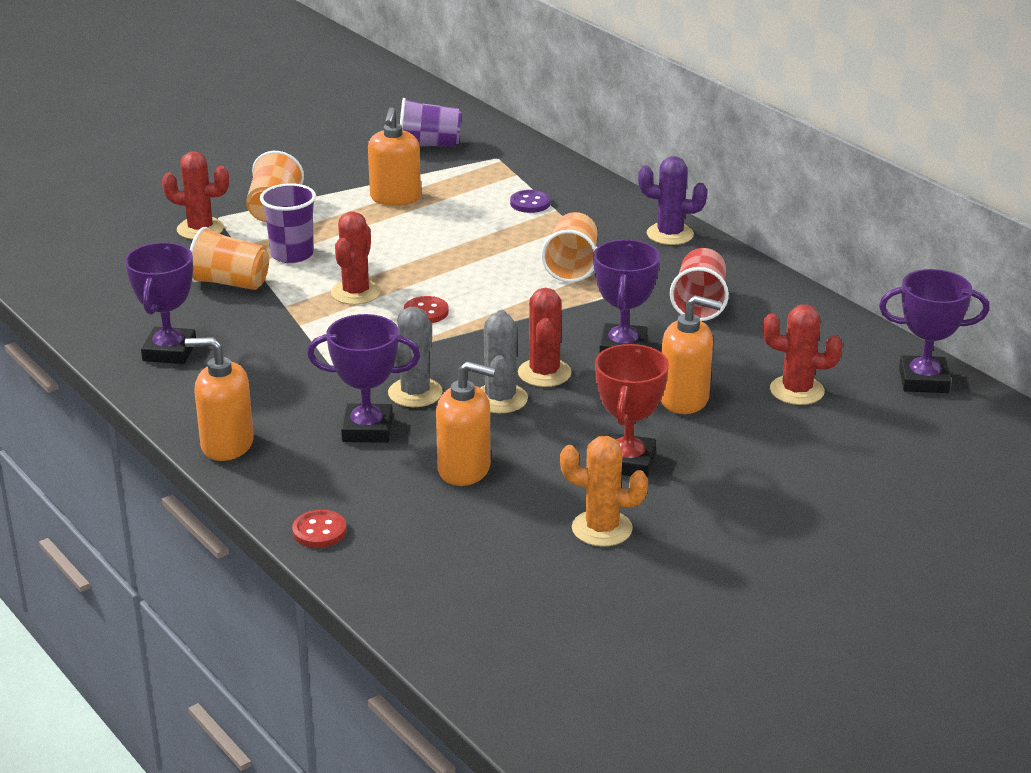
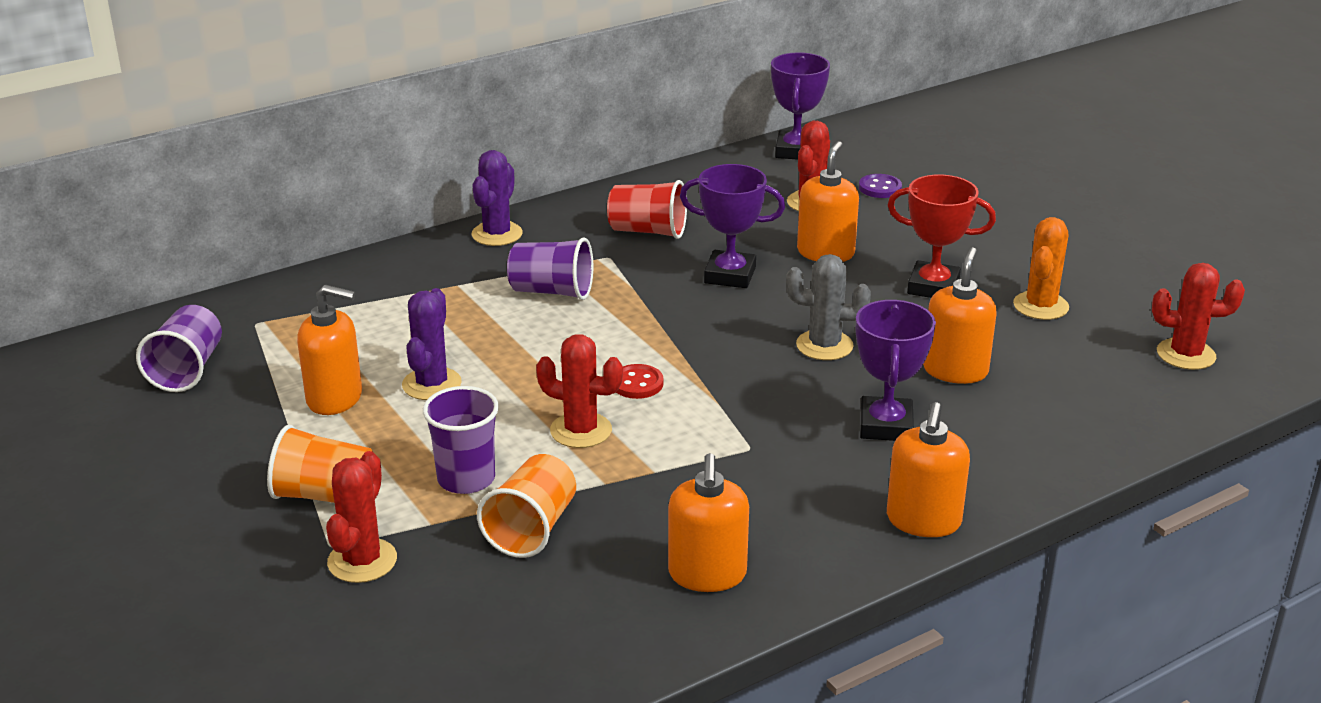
camera: 85 degrees left, 0 degrees up
(169, 351) = (707, 574): purple trophy -> orange soap dispenser
(319, 531) = (1077, 456): red button -> none
(415, 393) = (812, 395): grey cactus -> none
(417, 230) = (431, 384): none -> purple cactus
(530, 203) = (390, 308): purple button -> purple button (880, 188)
(544, 373) = (775, 319): red cactus -> red cactus (1186, 354)
(572, 266) = (552, 291): orange cup -> purple cup

